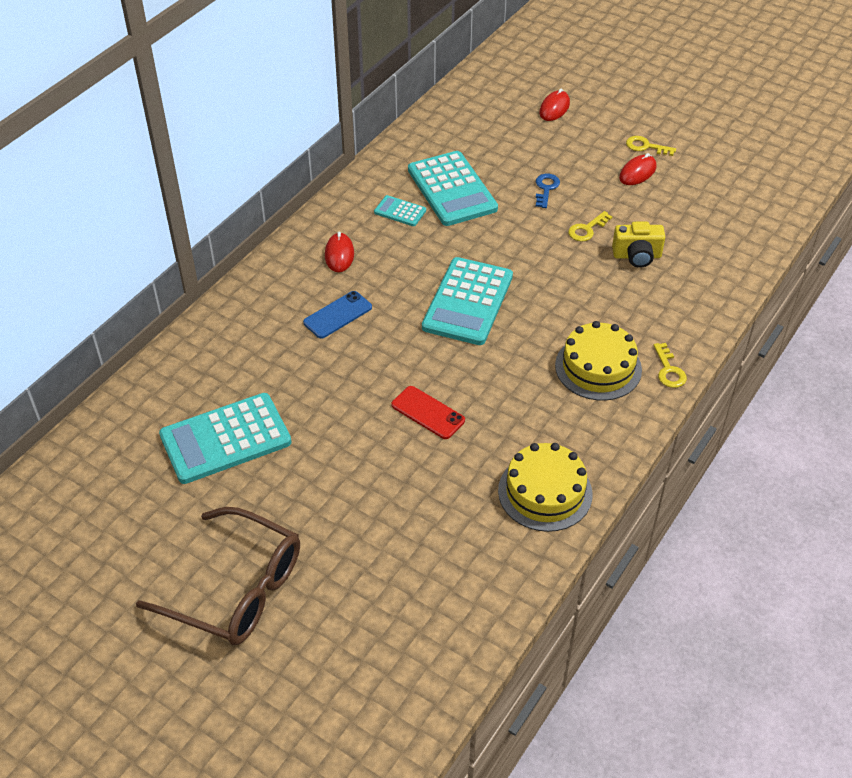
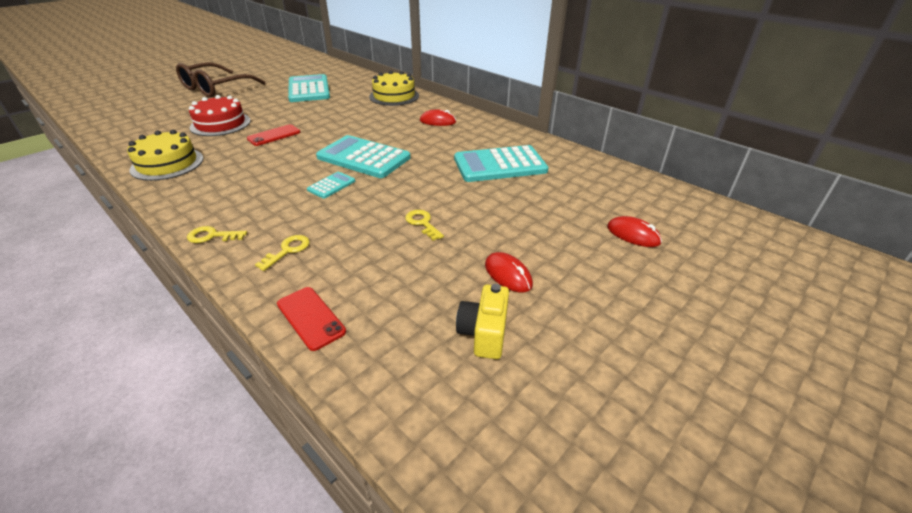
camera: 100 degrees right, 10 degrees down
(337, 315) = (380, 117): blue phone -> none
(400, 211) = (477, 143): turquoise calculator -> turquoise calculator (331, 185)
(402, 497) = (220, 124): none -> red cake
(546, 189) = (491, 209): blue key -> none
(598, 367) = (250, 201): yellow cake -> yellow cake (394, 96)
(637, 256) = (369, 247): yellow camera -> yellow camera (484, 333)
(646, 146) = (560, 292): yellow key -> yellow key (287, 250)
(734, 267) = (311, 318): none -> red phone

